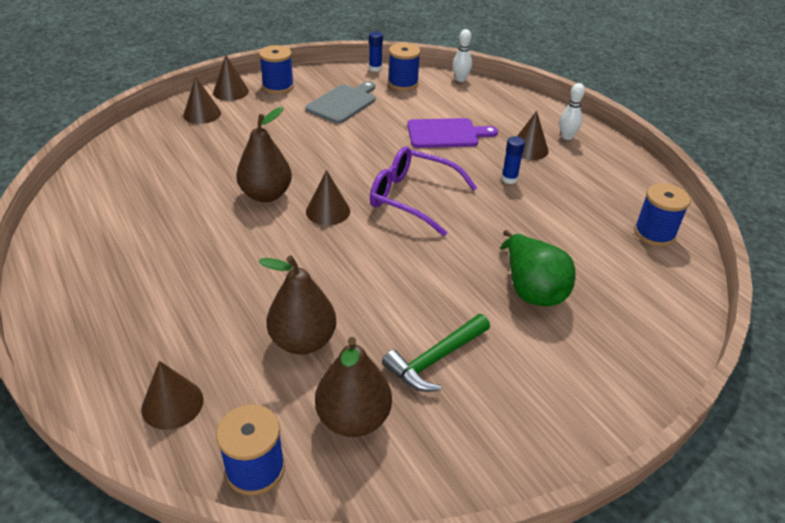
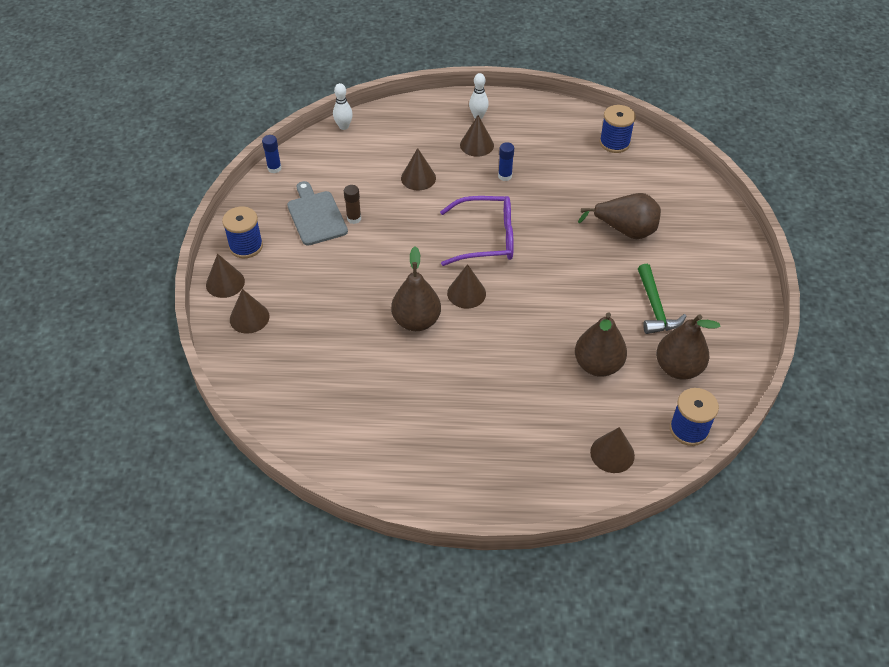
camera: 55 degrees left, 10 degrees up
(359, 120) = (354, 218): none -> brown glue stick
(403, 83) = (317, 164): blue spool -> none
(412, 197) = (486, 238): purple glasses -> purple glasses turned 150 degrees counterclockwise
(446, 134) = (418, 178): purple cutting board -> brown cone
(531, 289) = (625, 230): green pear -> brown pear

